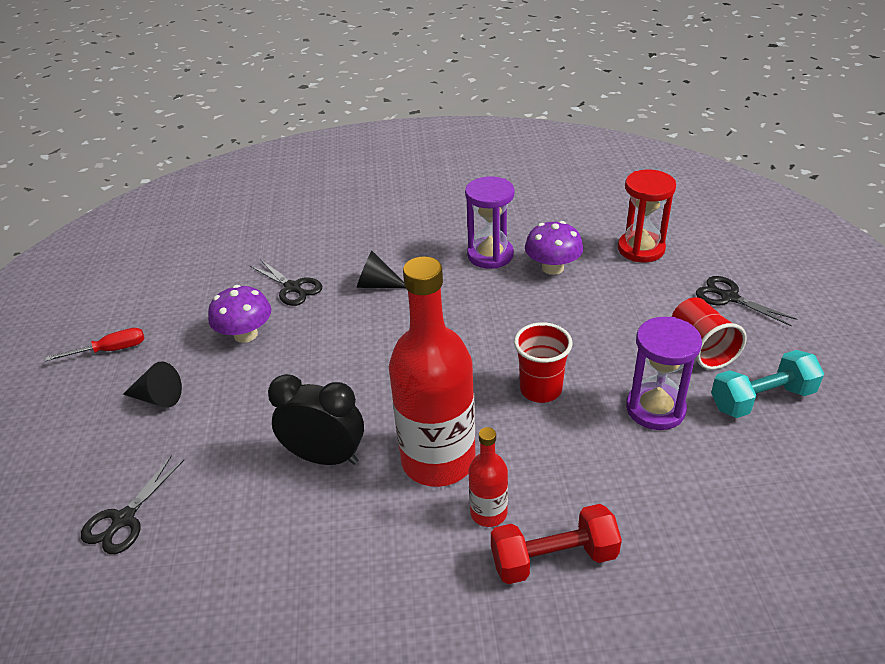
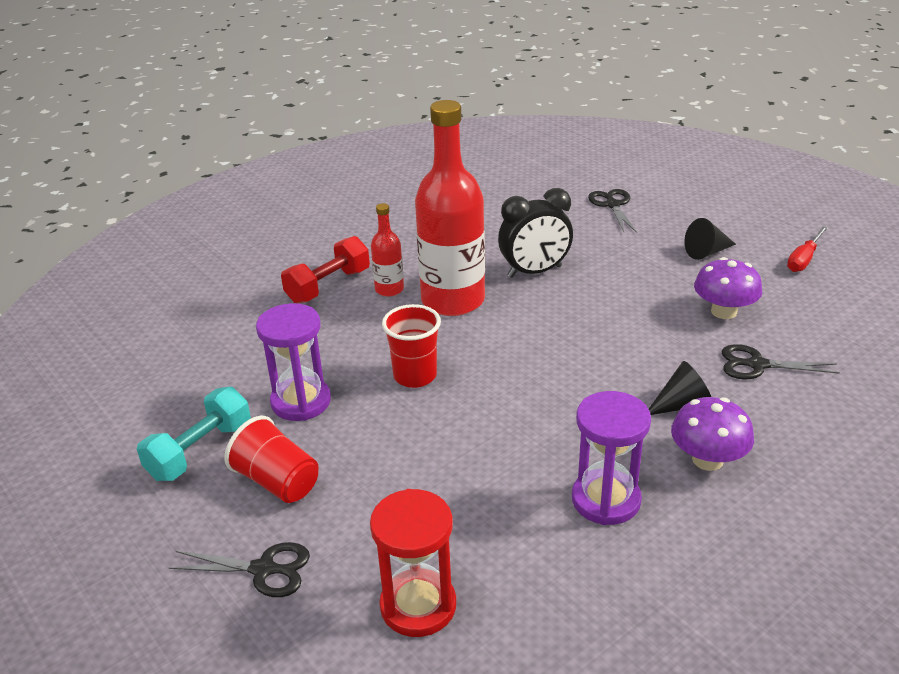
camera: 145 degrees right, 5 degrees down
(552, 268) = (512, 516): purple mushroom -> purple mushroom (707, 459)

